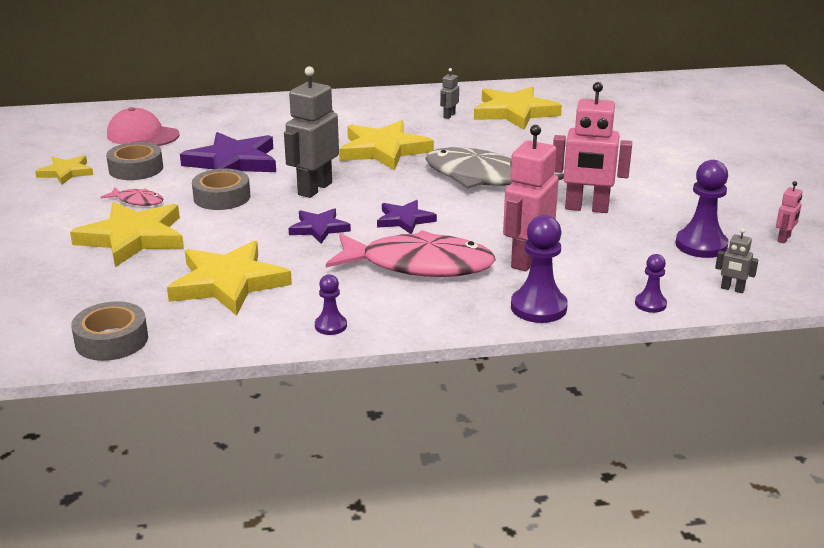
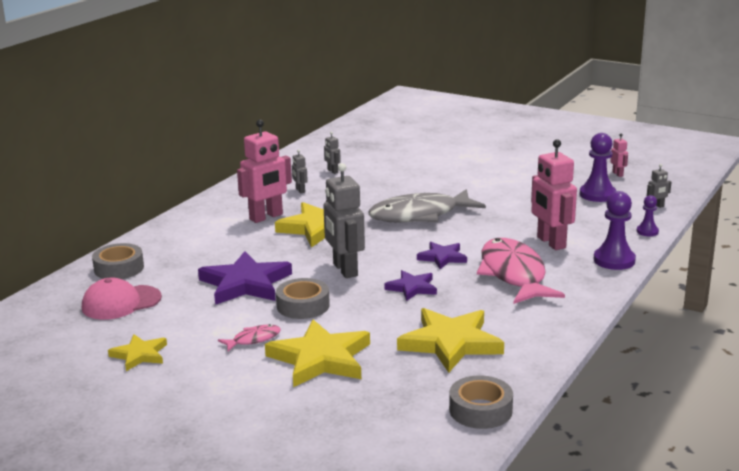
camera: 50 degrees left, 5 degrees down
(136, 169) = (187, 324): grey tape -> grey tape (119, 268)
(330, 326) = (559, 327): purple pawn -> none
(419, 265) = (513, 274): pink fish -> pink fish turned 60 degrees counterclockwise
(514, 112) = (332, 171): yellow star -> grey robot
(586, 208) = (508, 204): pink robot -> pink robot (266, 217)

